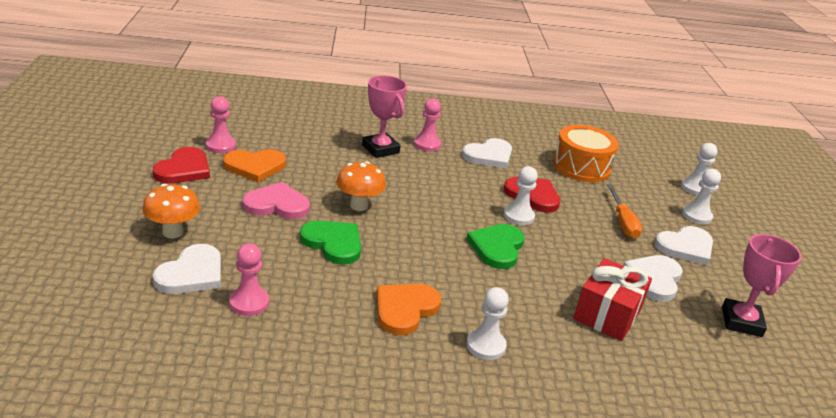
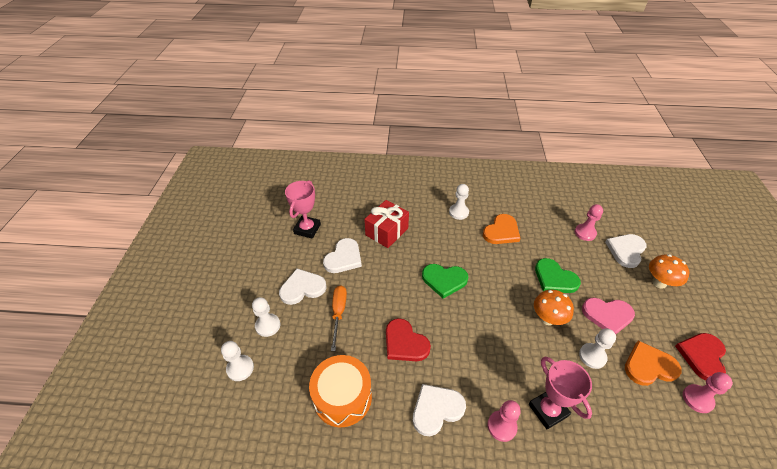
camera: 170 degrees left, 15 degrees up
(497, 247) = (444, 280): green heart -> green heart turned 75 degrees clockwise
(518, 216) = (423, 315): white pawn -> white pawn (592, 356)

